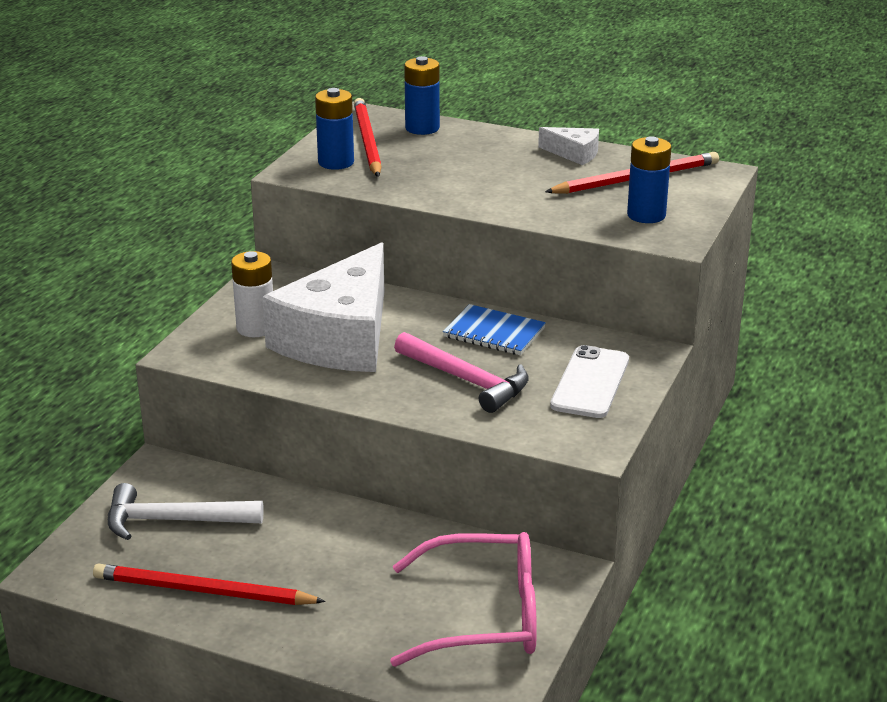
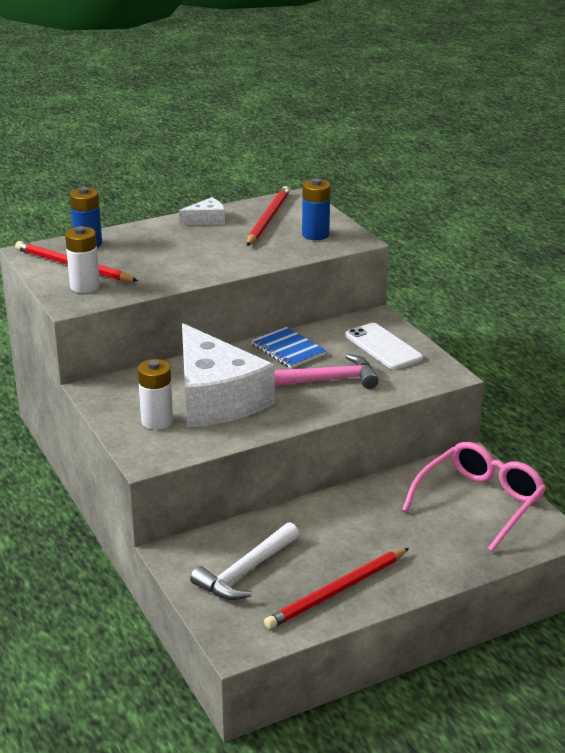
camera: 50 degrees left, 0 degrees up
(336, 162) = (85, 286): blue battery -> white battery
(494, 333) = (288, 350): blue notebook -> blue notebook turned 75 degrees clockwise

